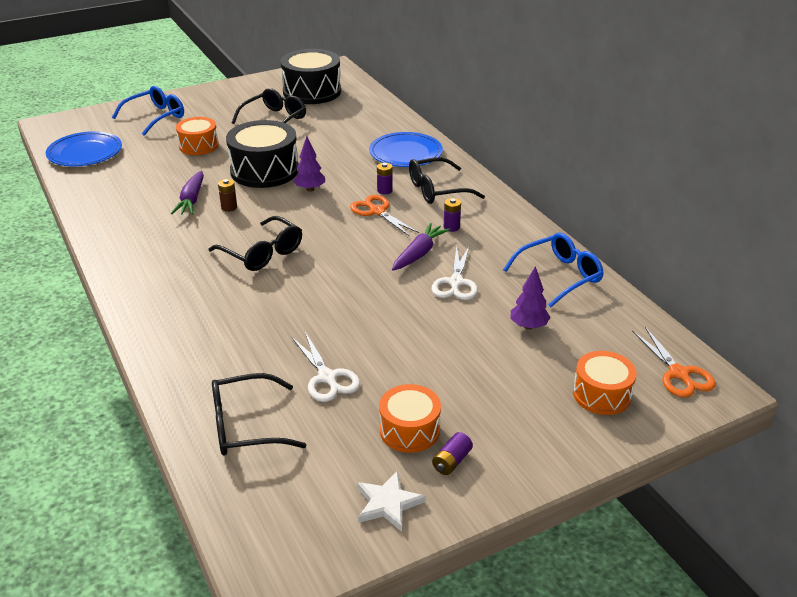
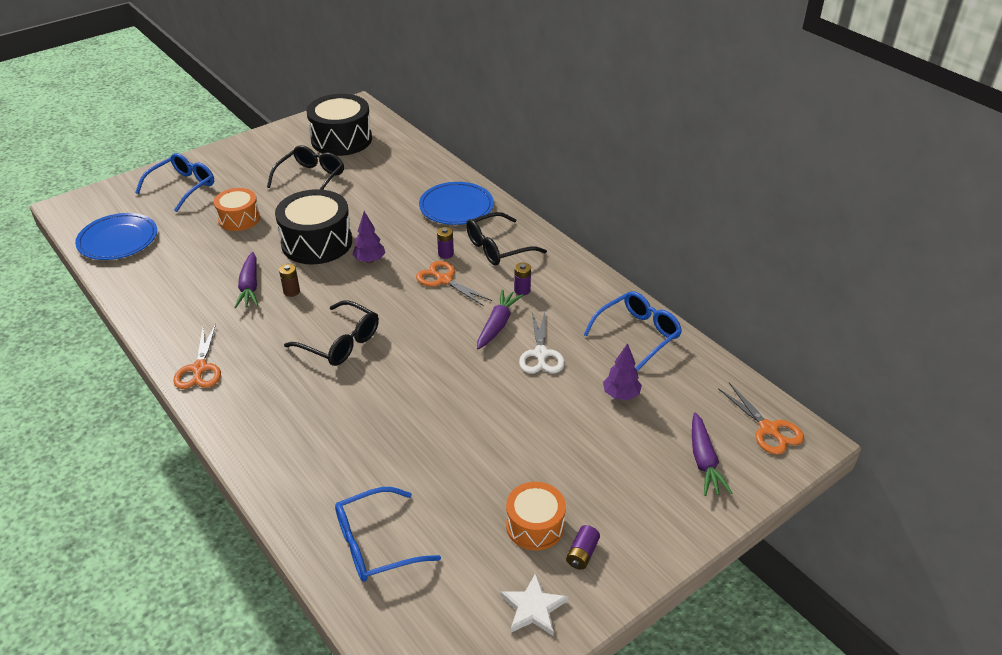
camera: 10 degrees left, 5 degrees up
(125, 261) = (200, 369): none -> orange scissors
(245, 426) = (375, 544): black glasses -> blue glasses
(327, 378) = (442, 478): white scissors -> none
(601, 394) = (704, 461): orange drum -> purple carrot

